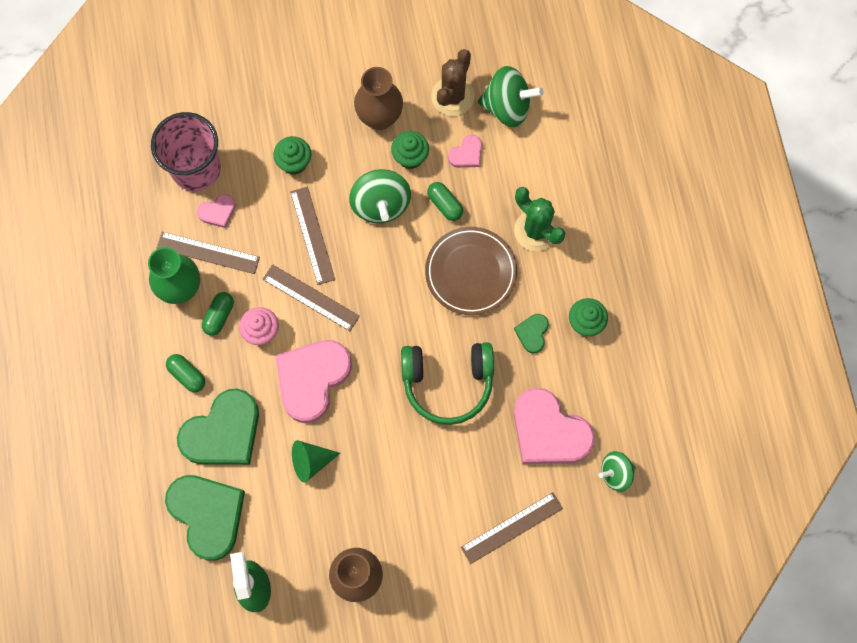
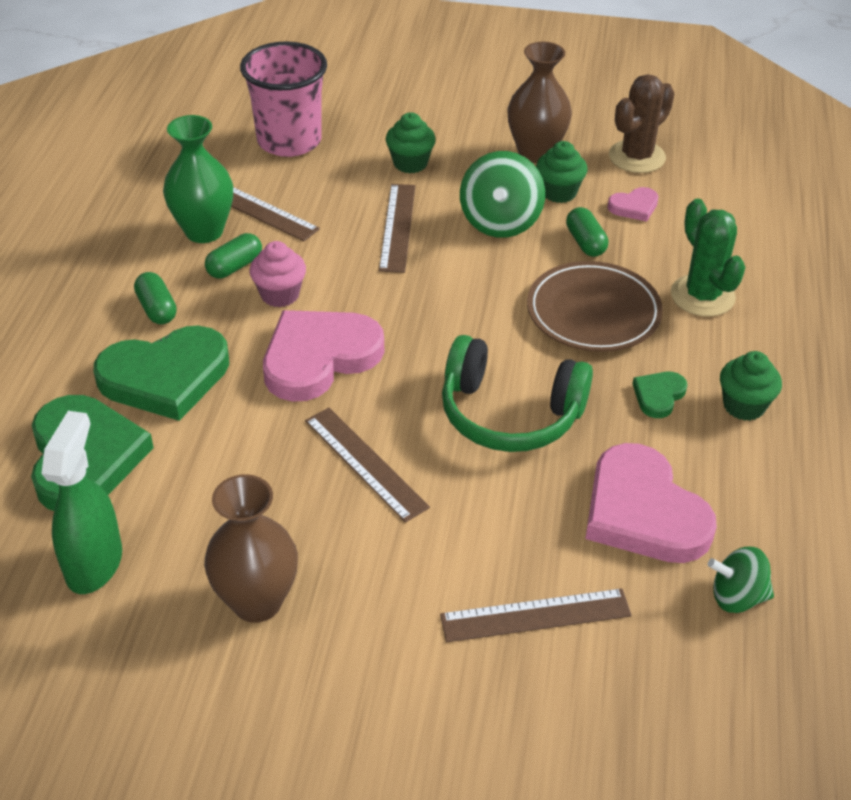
camera: 20 degrees right, 30 degrees down
(217, 212) = (292, 180): pink heart -> none
(311, 297) = (363, 280): brown ruler -> brown ruler (365, 463)
(311, 461) = (266, 442): green cone -> none
(507, 107) = (704, 181): green spinning top -> none

